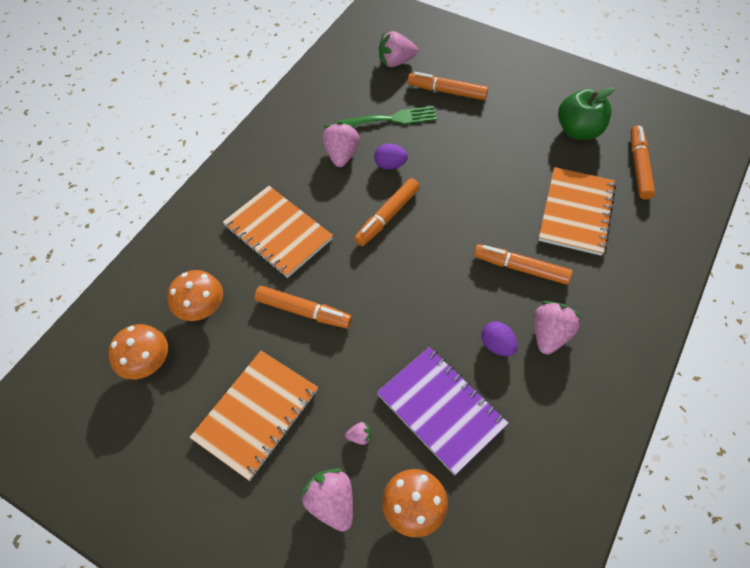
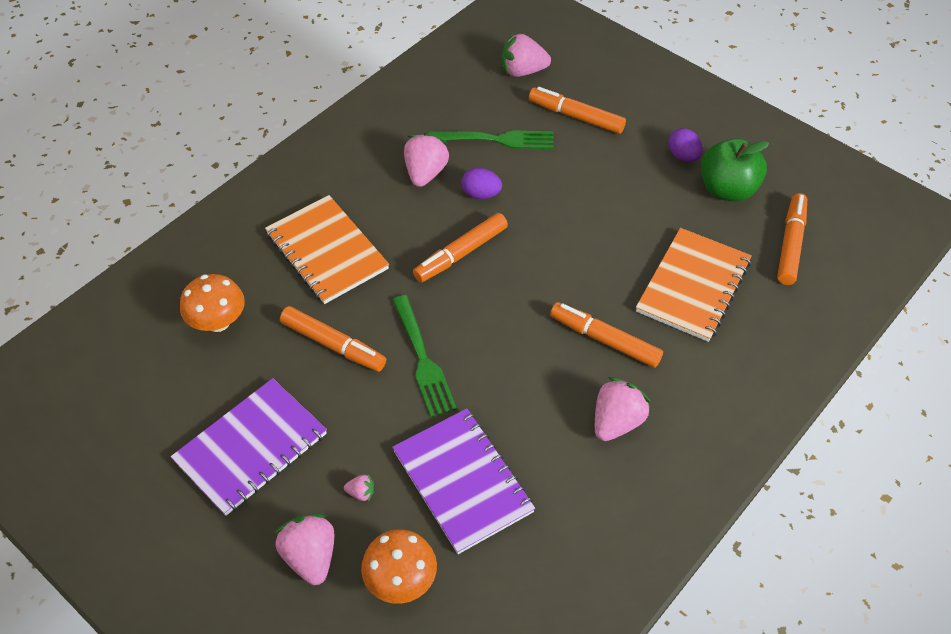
camera: 10 degrees right, 5 degrees down
(147, 363) = (143, 370): orange mushroom -> none
(256, 415) = (251, 448): orange notebook -> purple notebook
(380, 311) = (422, 359): none -> green fork
(497, 345) = (549, 422): purple egg -> purple egg (683, 156)

